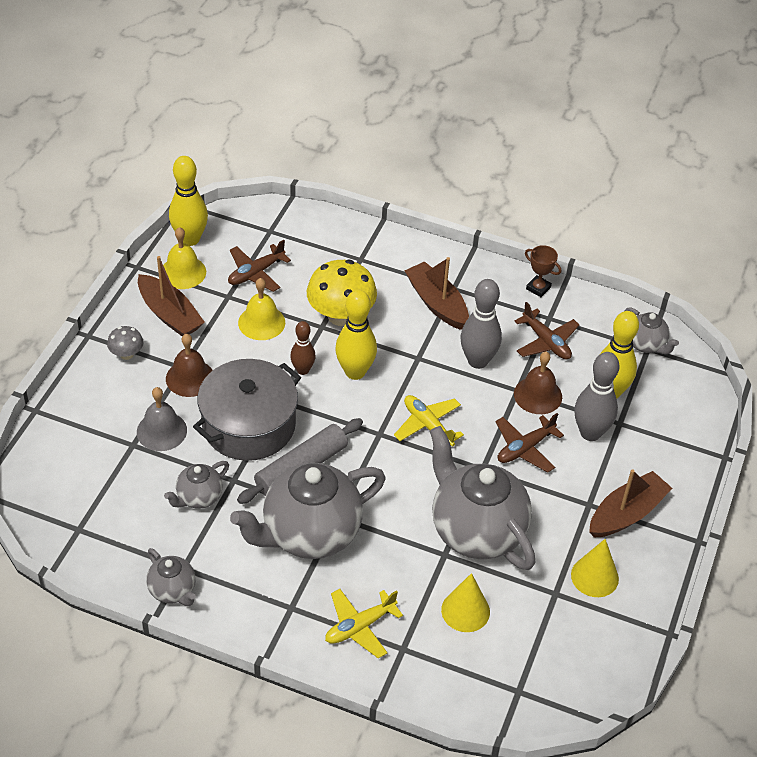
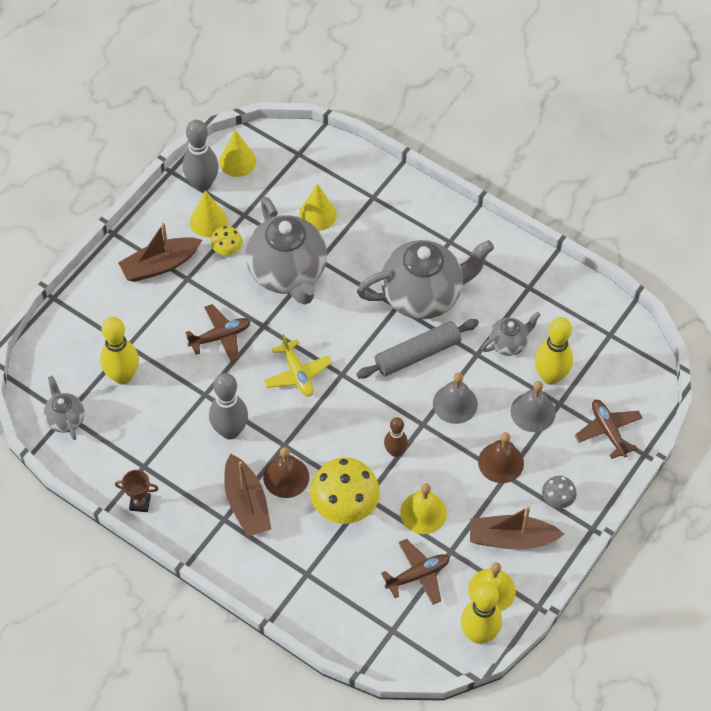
camera: 165 degrees left, 10 degrees up
(170, 315) = (511, 539): brown boat -> brown boat turned 60 degrees counterclockwise
(173, 590) = (539, 270): grey teapot -> none
(249, 425) = (455, 403): grey pot -> grey bell
(355, 372) = (347, 440): yellow bowling pin -> yellow bowling pin (550, 376)
(359, 627) = (401, 218): yellow plane -> none
(538, 288) = (140, 503): brown trophy -> brown trophy turned 45 degrees counterclockwise
(538, 395) = (188, 385): brown bell -> brown bell (286, 477)
(546, 342) = (158, 439): brown plane -> brown plane (608, 431)
(558, 546) = (227, 250): none -> yellow mushroom
(590, 433) = (158, 340): grey bowling pin -> grey bowling pin (202, 184)
(592, 663) = (237, 161): none -> yellow cone

